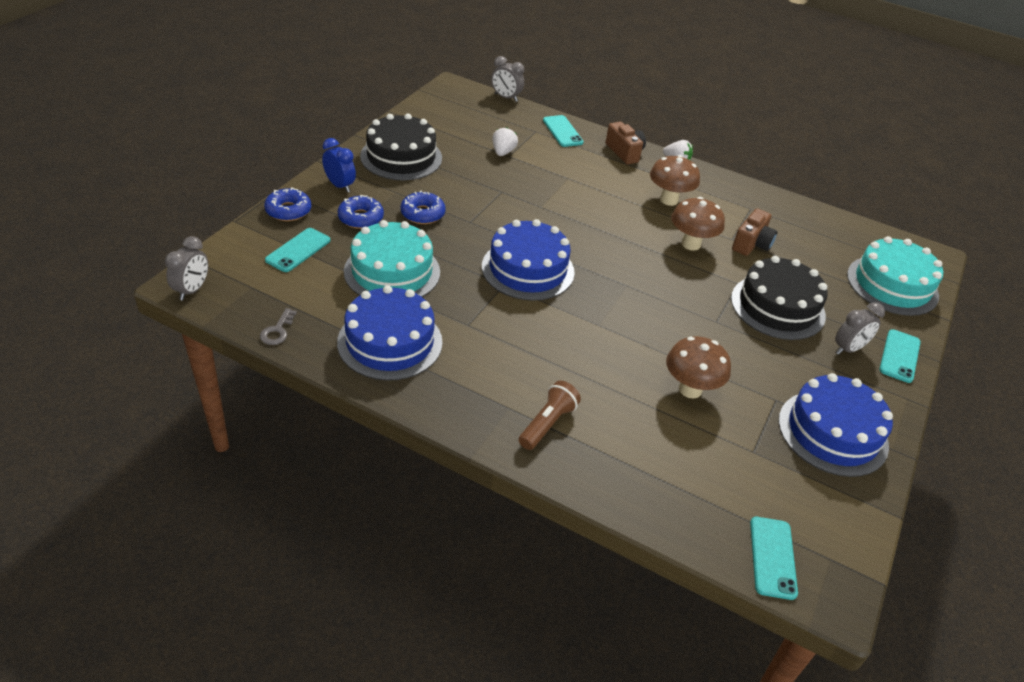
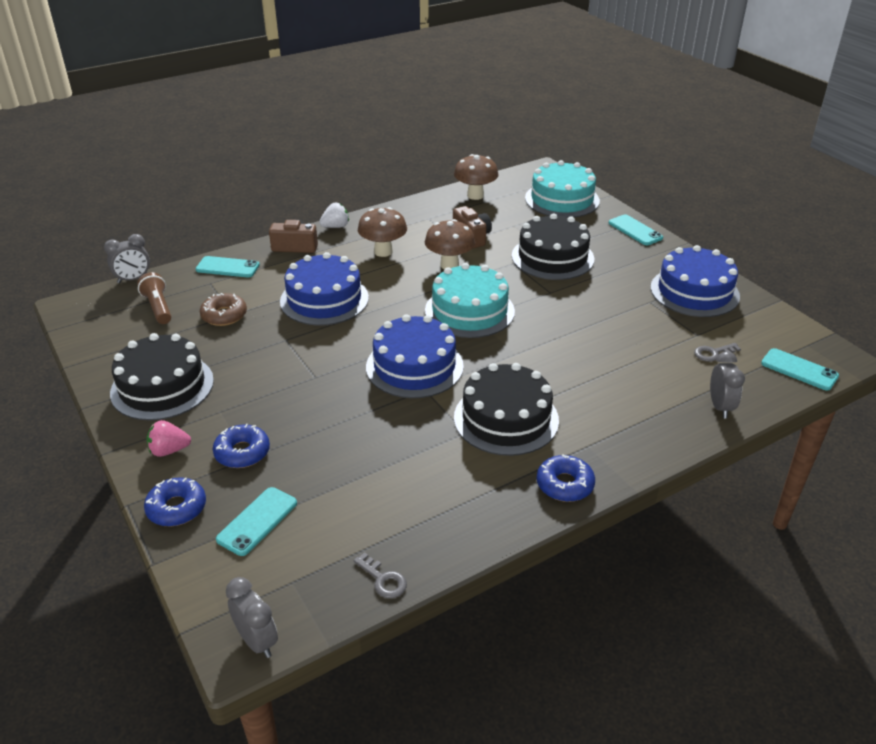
camera: 55 degrees left, 5 degrees down
(298, 250) = (257, 521): turquoise phone -> turquoise phone turned 60 degrees clockwise
(340, 186) = (169, 450): blue clock -> pink strawberry
(390, 342) = (456, 495): blue cake -> blue cake (324, 299)
(392, 272) = (350, 458): turquoise cake -> turquoise cake (469, 311)
(422, 214) = (275, 404): blue donut -> blue donut (564, 484)
(503, 152) = (224, 315): white strawberry -> brown donut
(504, 344) = (506, 418): none -> black cake
(547, 424) = (619, 429): brown flashlight -> brown flashlight (158, 307)
(690, 389) = (618, 337): brown mushroom -> brown mushroom (475, 195)
(733, 472) = (713, 353): none -> grey key
(848, 349) = (616, 247): grey clock -> grey clock (720, 407)

